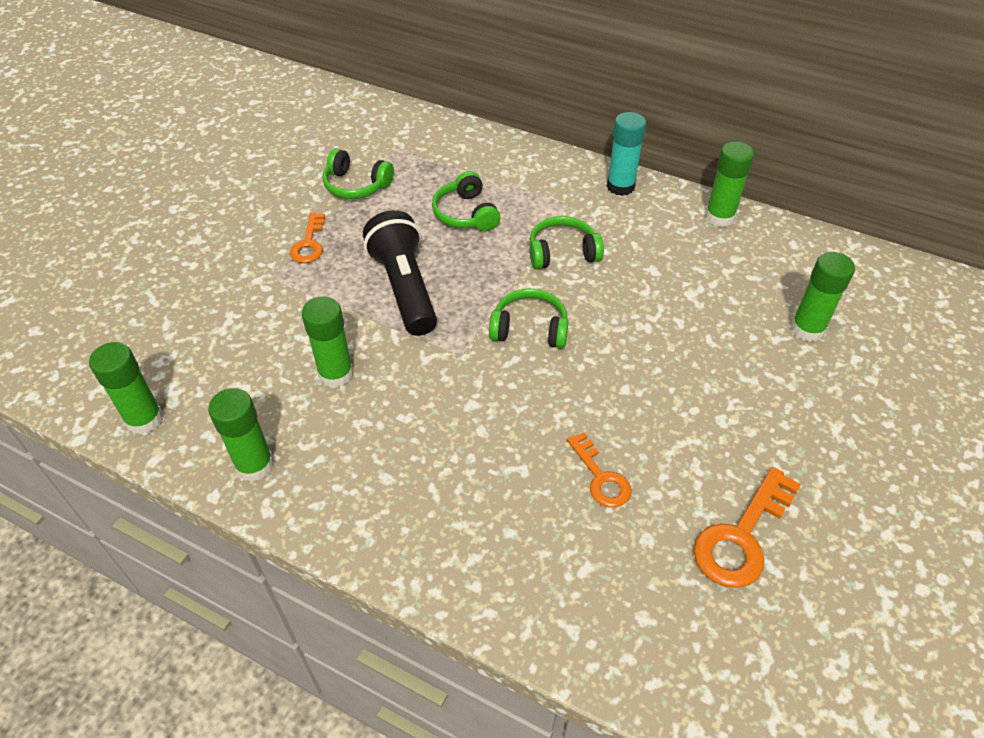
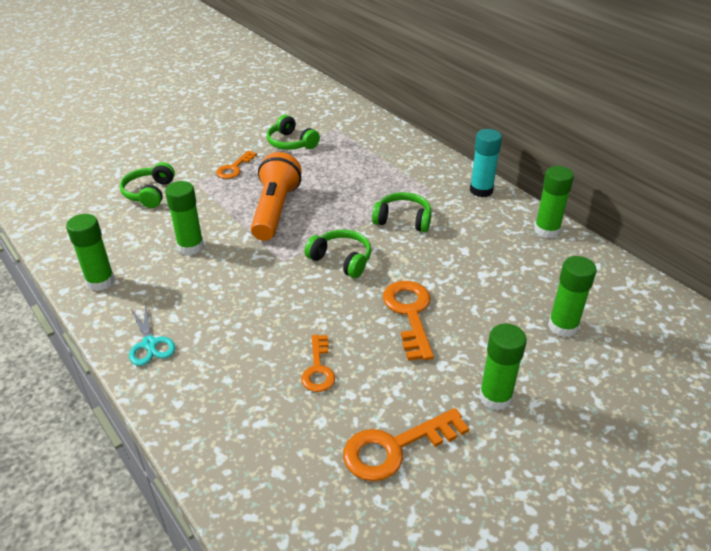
camera: 25 degrees right, 10 degrees down
(144, 419) = (60, 236): green glue stick -> green glue stick (495, 397)
(384, 525) = (150, 344): none -> turquoise scissors
(404, 288) = (275, 210): black flashlight -> orange flashlight
(465, 214) = (352, 178): green headphones -> green headphones (149, 193)
(649, 371) = (409, 313): none -> orange key

